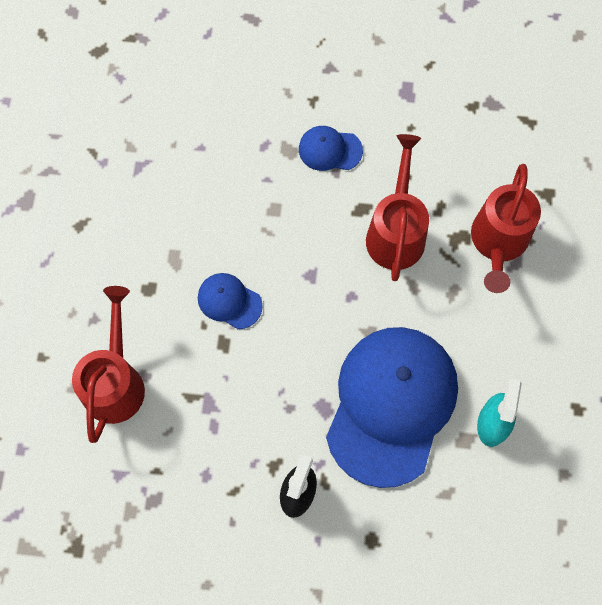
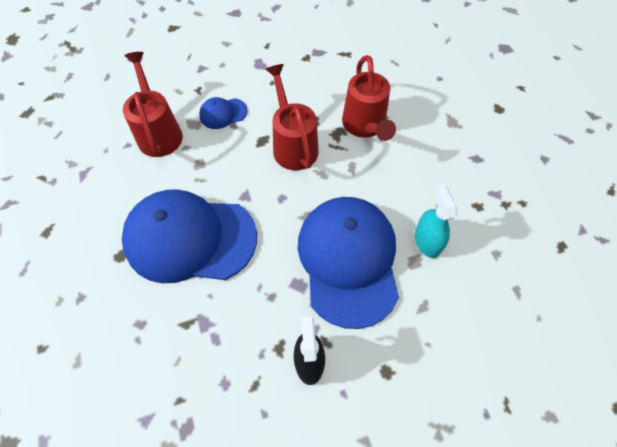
camera: 25 degrees left, 10 degrees down
(116, 381) = (116, 340): red watering can -> red watering can (159, 132)
(229, 301) = (190, 238): blue cap -> blue cap, size x2.35

